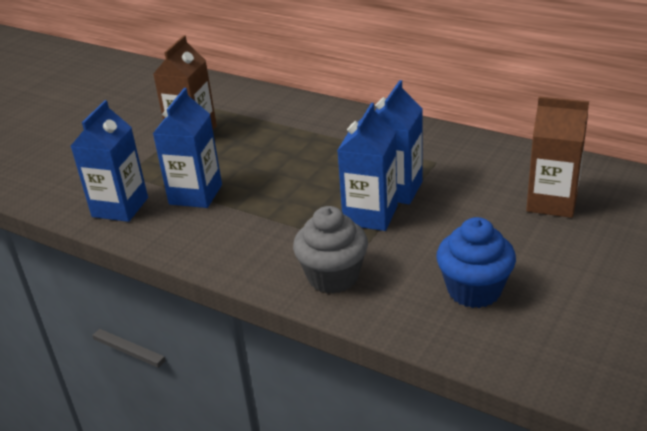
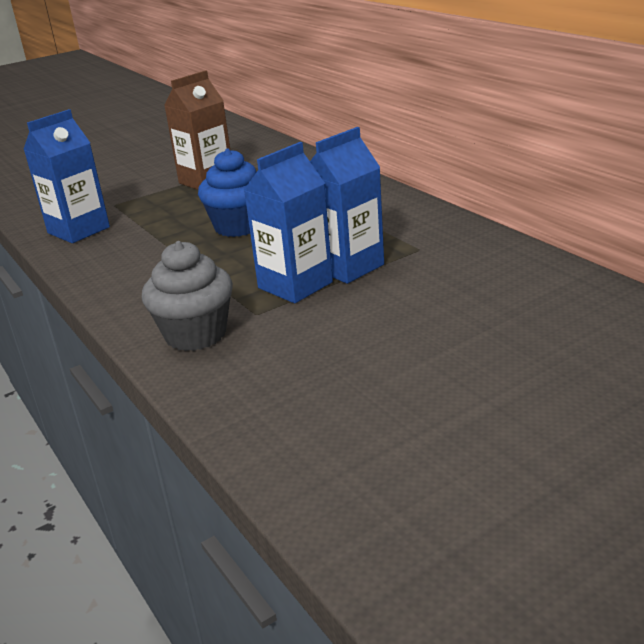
camera: 25 degrees right, 5 degrees down
(195, 194) = (152, 232): blue carton -> none
(474, 290) = (328, 386): blue cupcake -> blue cupcake (238, 226)
(552, 202) = (516, 316): brown carton -> none

